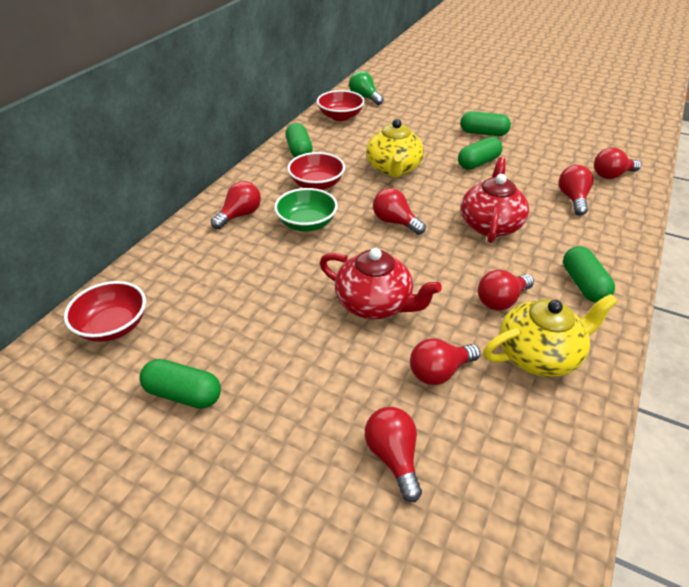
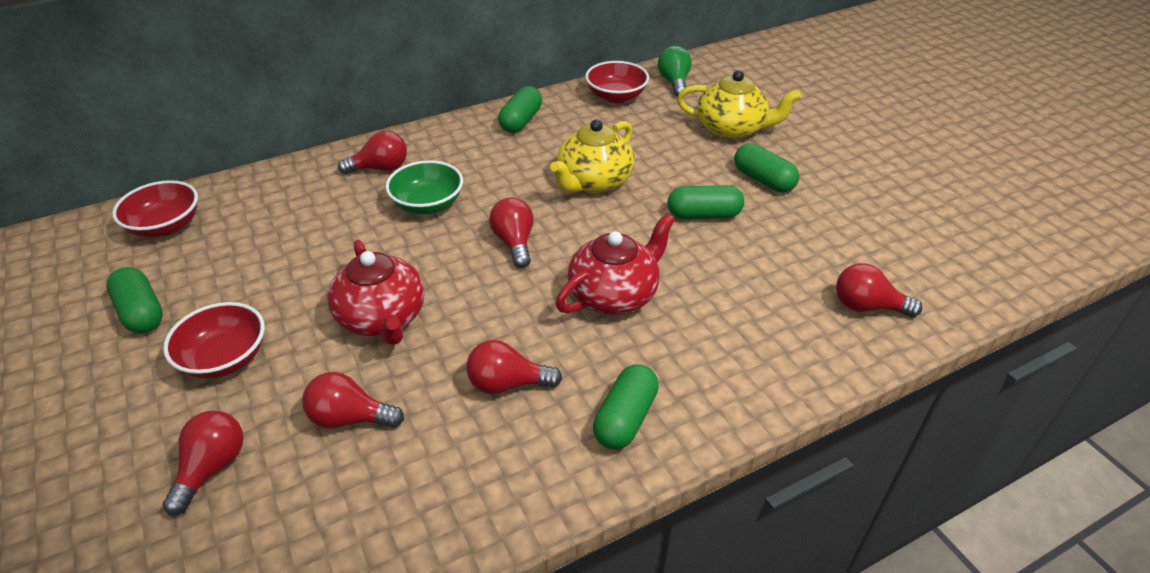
camera: 35 degrees right, 0 degrees up
(317, 184) = (490, 166): red bowl -> red bowl (225, 358)
(539, 355) = (466, 462): yellow teapot -> yellow teapot (732, 129)
(572, 199) = (764, 312): red light bulb -> none

